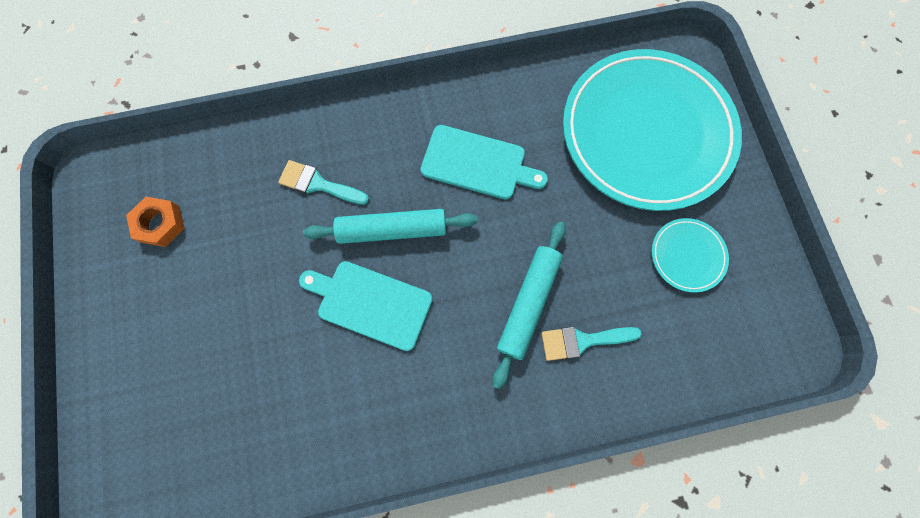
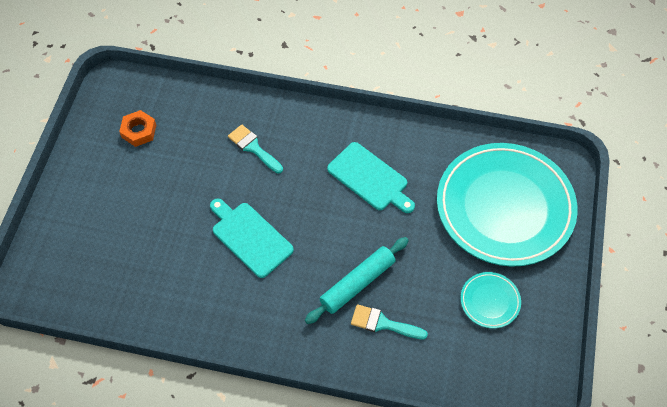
camera: 25 degrees right, 15 degrees down
(392, 230) = (288, 197): turquoise rolling pin -> none

